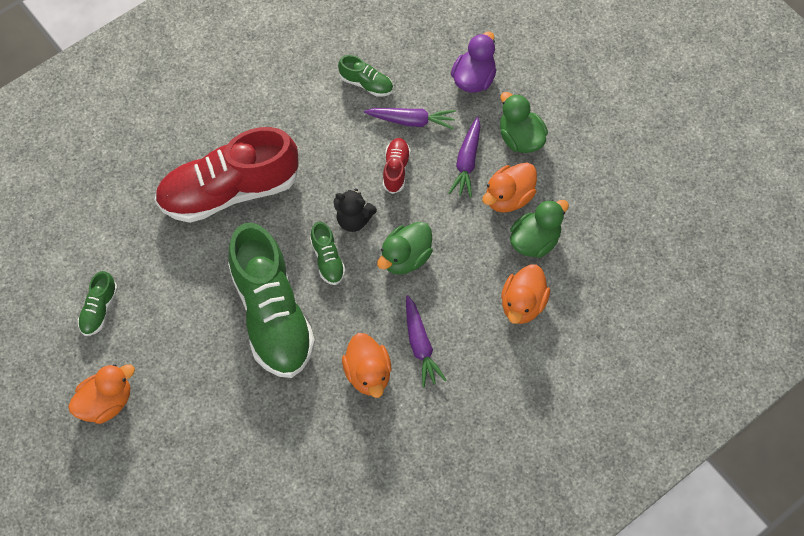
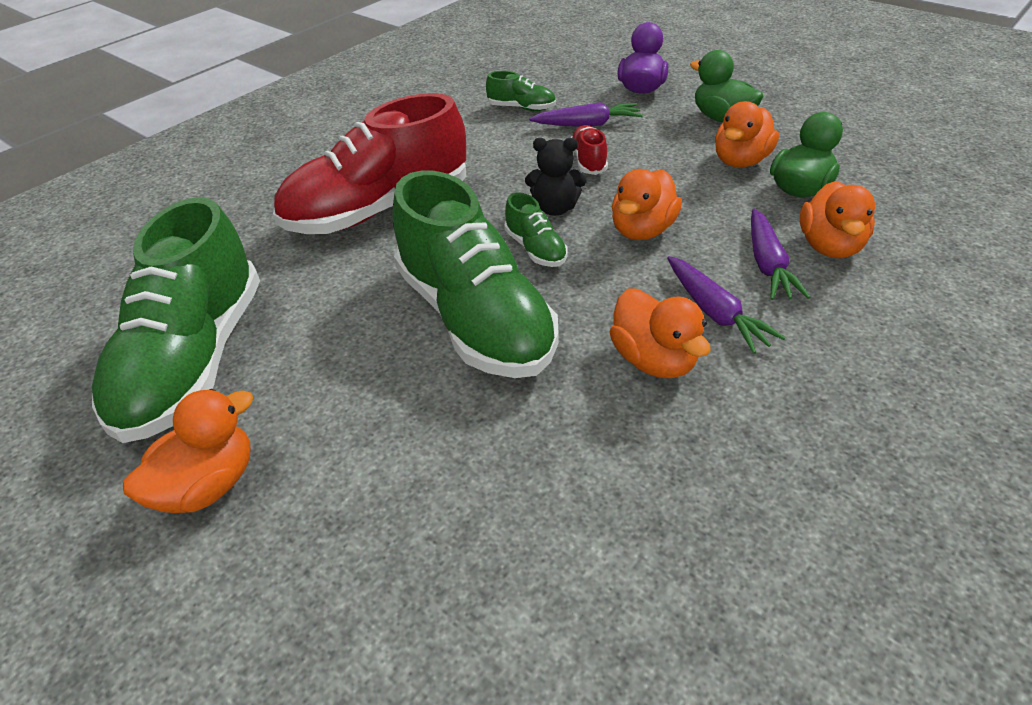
camera: 10 degrees left, 20 degrees down
(99, 310) = (195, 360): green shoe -> green shoe, size x2.35
(405, 258) = (642, 230): green duck -> orange duck
(467, 162) = (671, 143): purple carrot -> purple carrot (767, 264)

